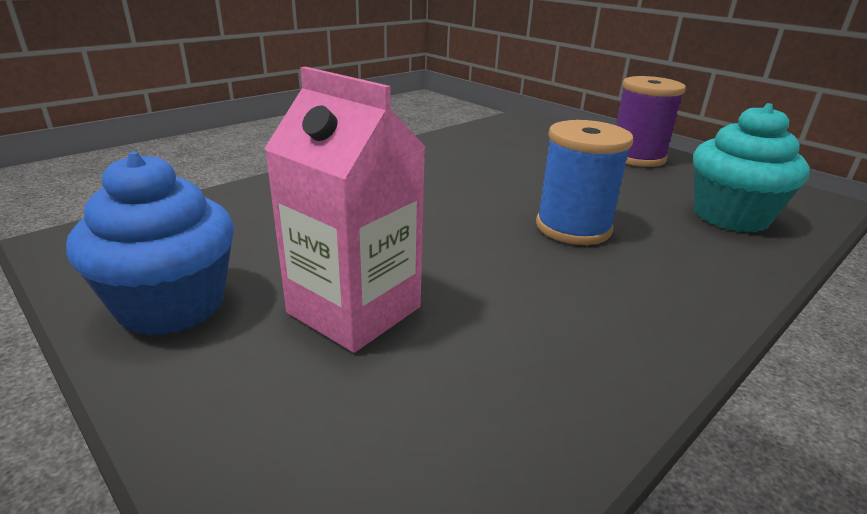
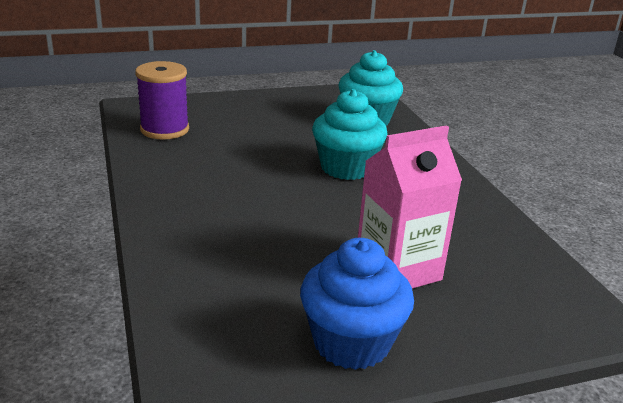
camera: 65 degrees left, 0 degrees up
(573, 227) = (346, 168): blue spool -> turquoise cupcake
(636, 157) = (261, 106): purple spool -> purple spool (164, 129)

